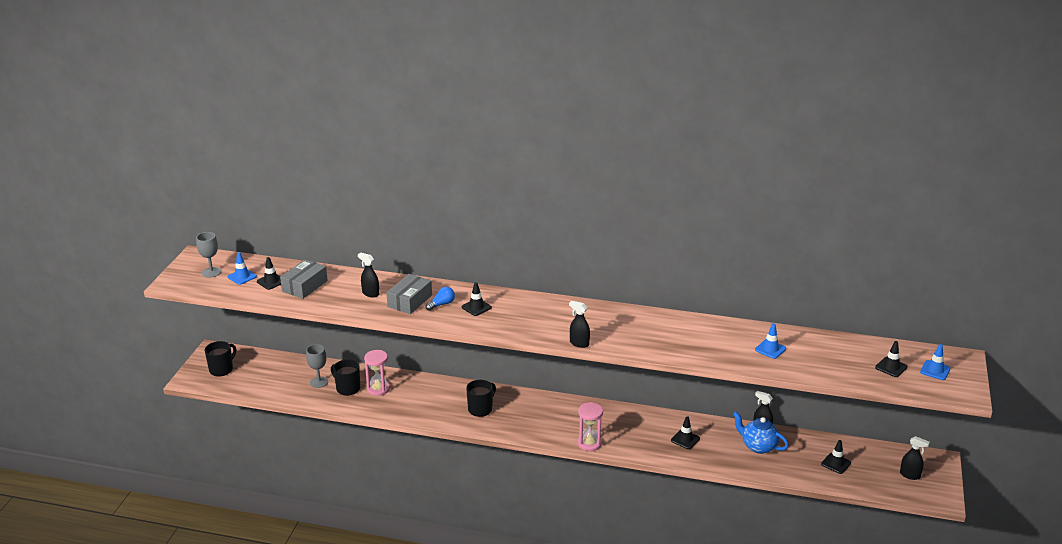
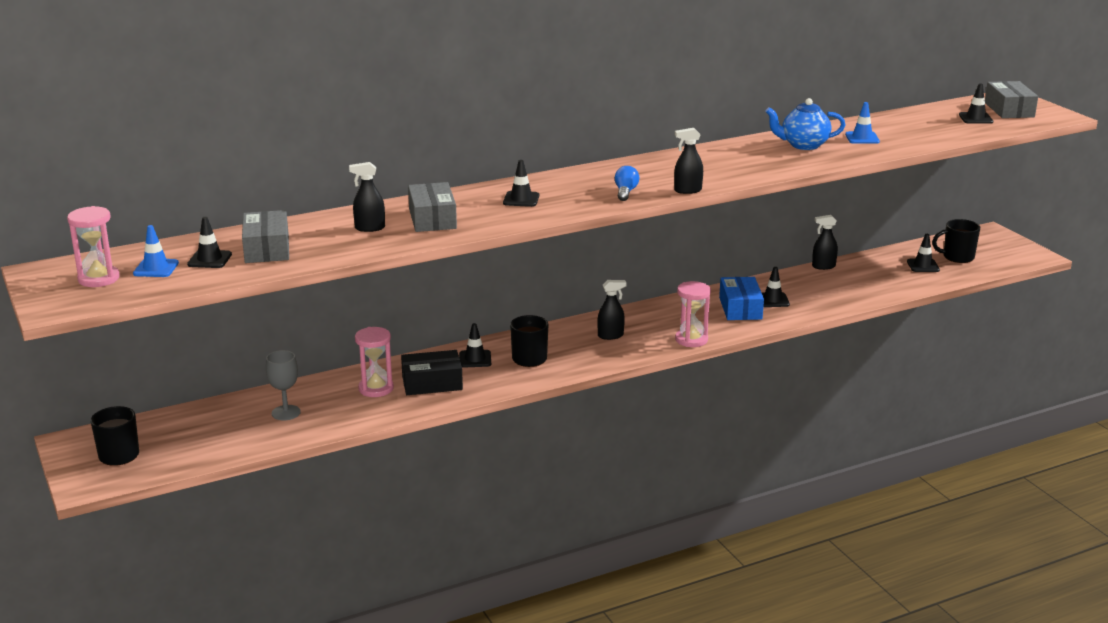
camera: 40 degrees left, 5 degrees down
(211, 272) = (99, 279): grey goblet -> pink hourglass
(347, 388) = (335, 403): black mug -> black mug (957, 257)
(409, 400) = (432, 383): none -> black box
(442, 304) = (476, 209): blue light bulb -> blue light bulb (625, 192)
(452, 395) = (475, 359): none -> black traffic cone
(654, 435) = (740, 308): none -> blue box
(758, 446) = (842, 279): blue teapot -> blue teapot (803, 145)
(910, 475) = (989, 250): black spray bottle -> black spray bottle (610, 336)
(935, 370) = (1009, 110): blue traffic cone -> grey box

